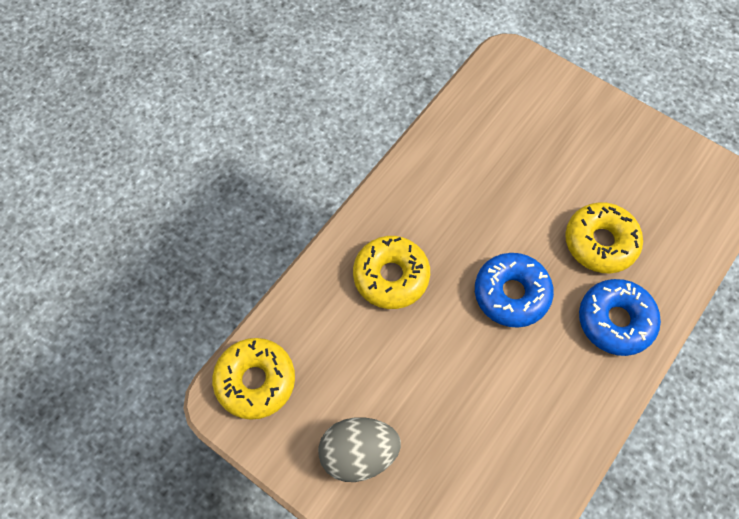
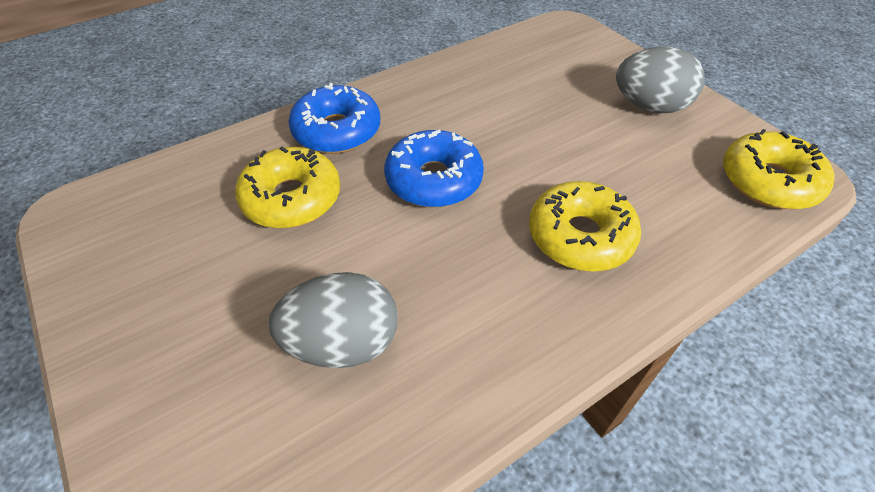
camera: 160 degrees left, 15 degrees down
(503, 160) = (343, 343): none -> grey egg

